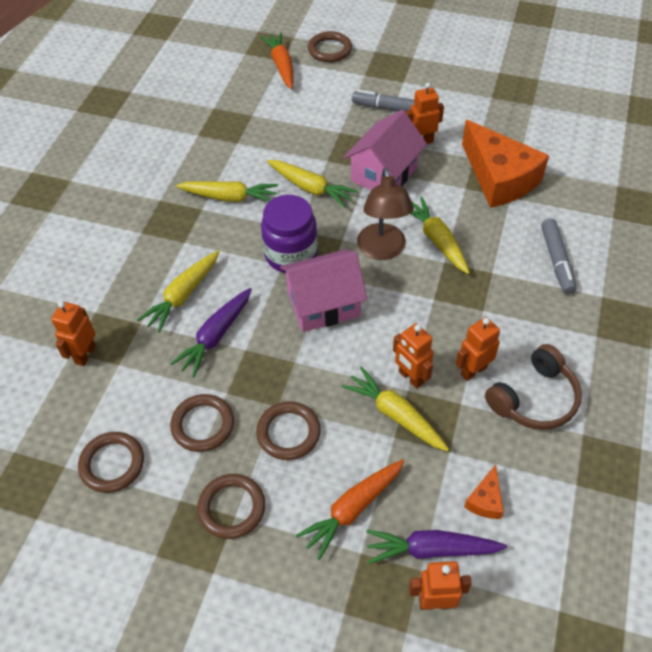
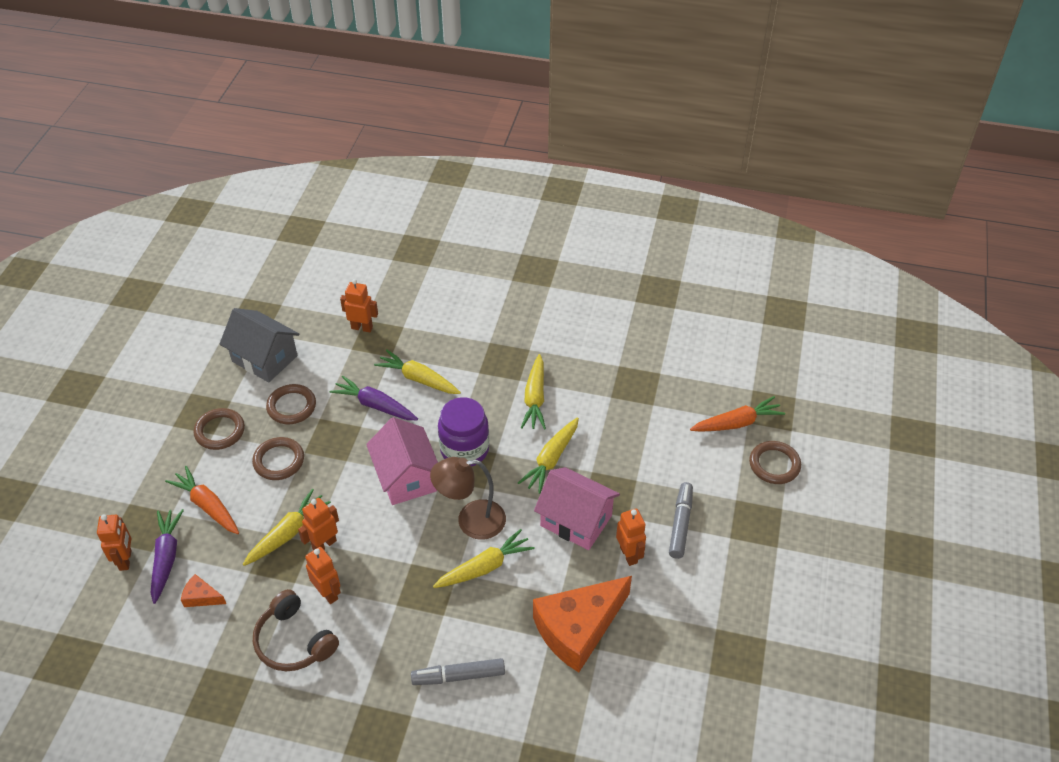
camera: 85 degrees right, 5 degrees down
(112, 464) = (264, 358): brown ring -> grey house

